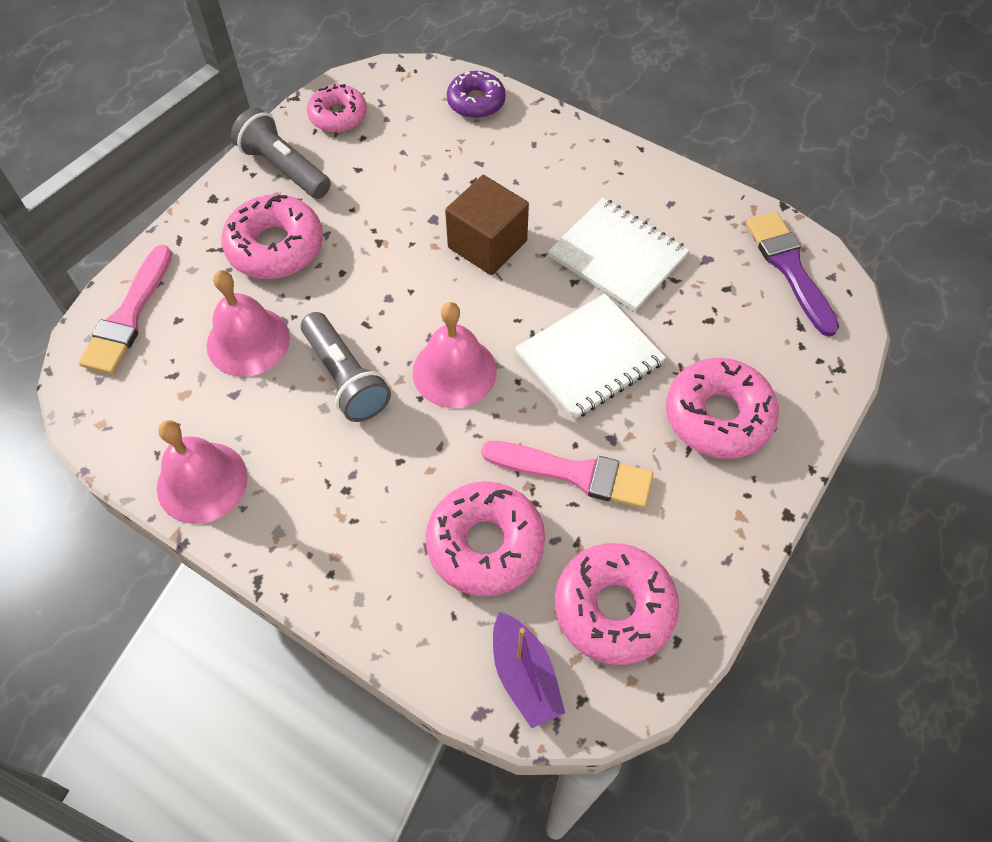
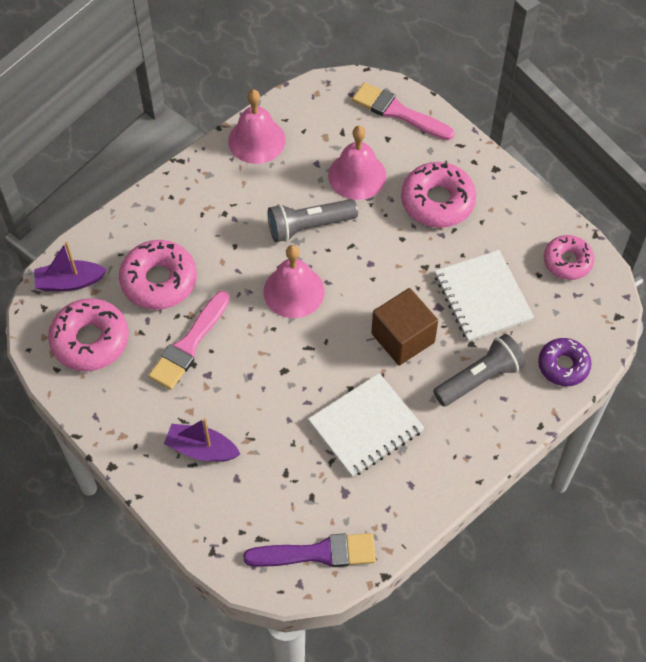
camera: 105 degrees right, 0 degrees up
(284, 168) = (516, 217): grey flashlight -> grey flashlight (480, 378)
(589, 358) = (277, 379): white notebook -> white notebook (482, 297)
(718, 416) = (201, 449): pink donut -> purple boat

